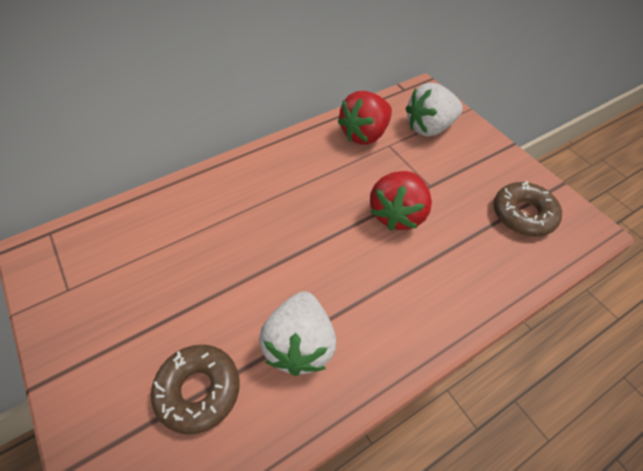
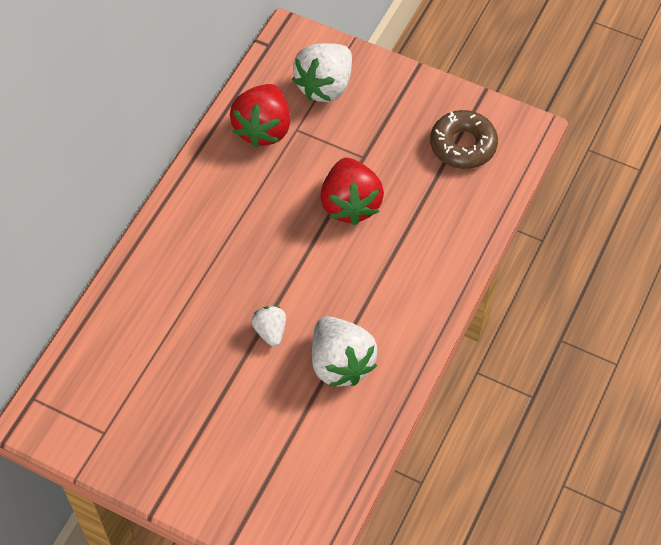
camera: 30 degrees left, 5 degrees up
(198, 390) = (286, 439): brown donut -> none
(261, 280) = (270, 331): none -> white strawberry

